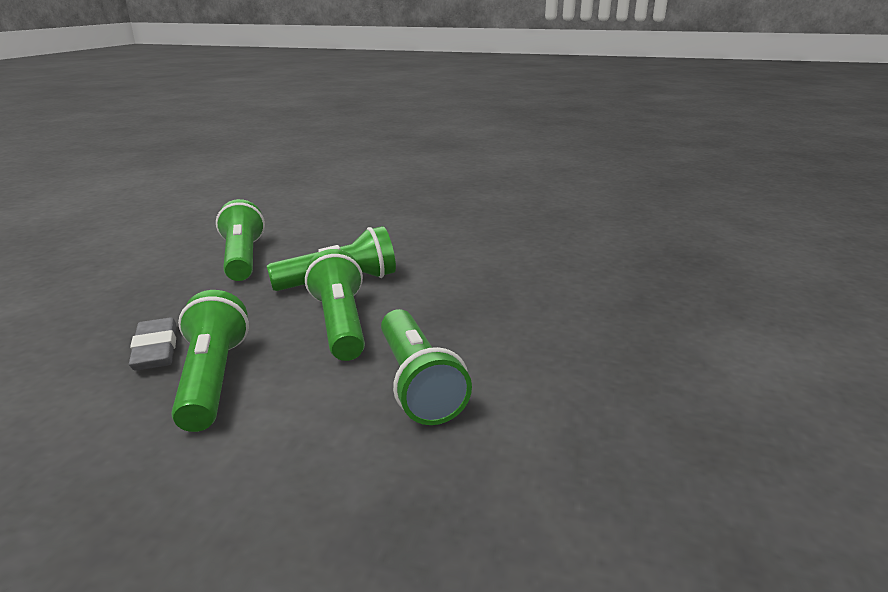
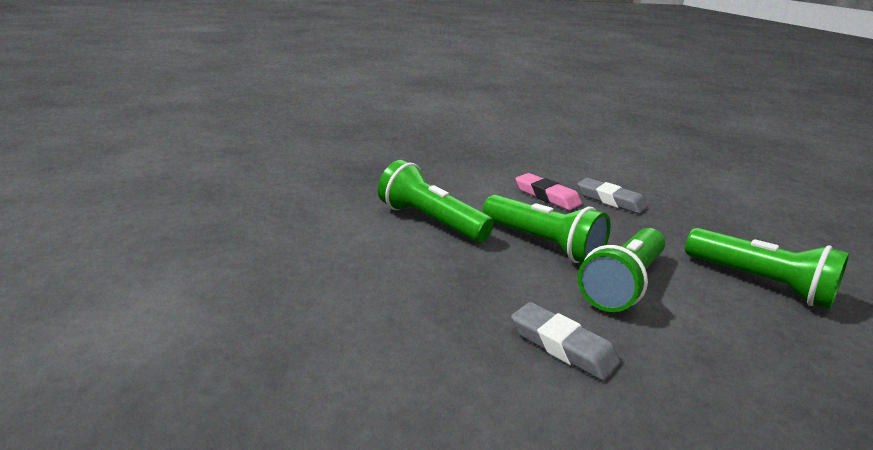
camera: 145 degrees right, 0 degrees up
(212, 379) = (547, 196): green flashlight -> pink eraser
(445, 267) = (562, 346): none -> grey eraser

